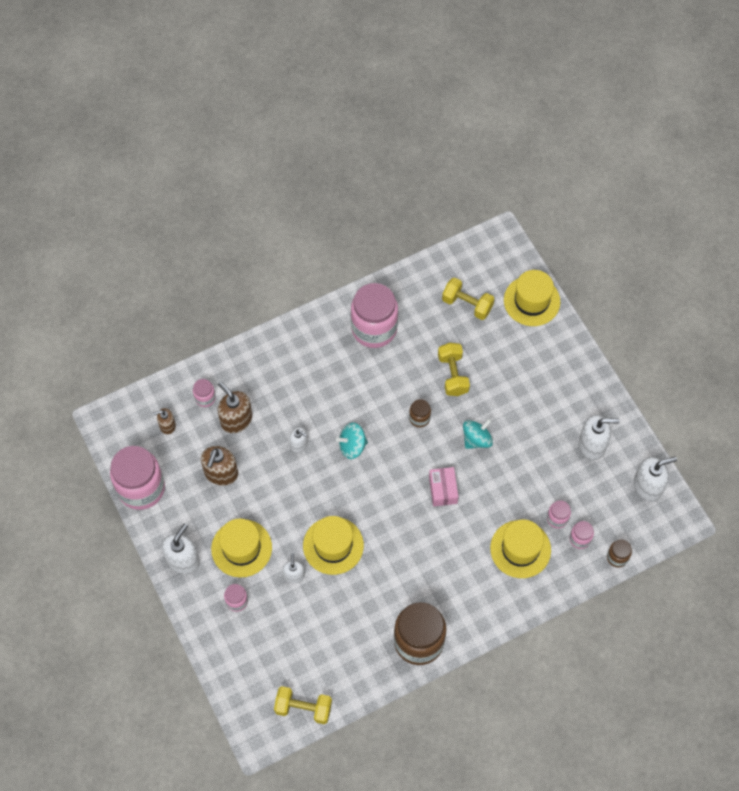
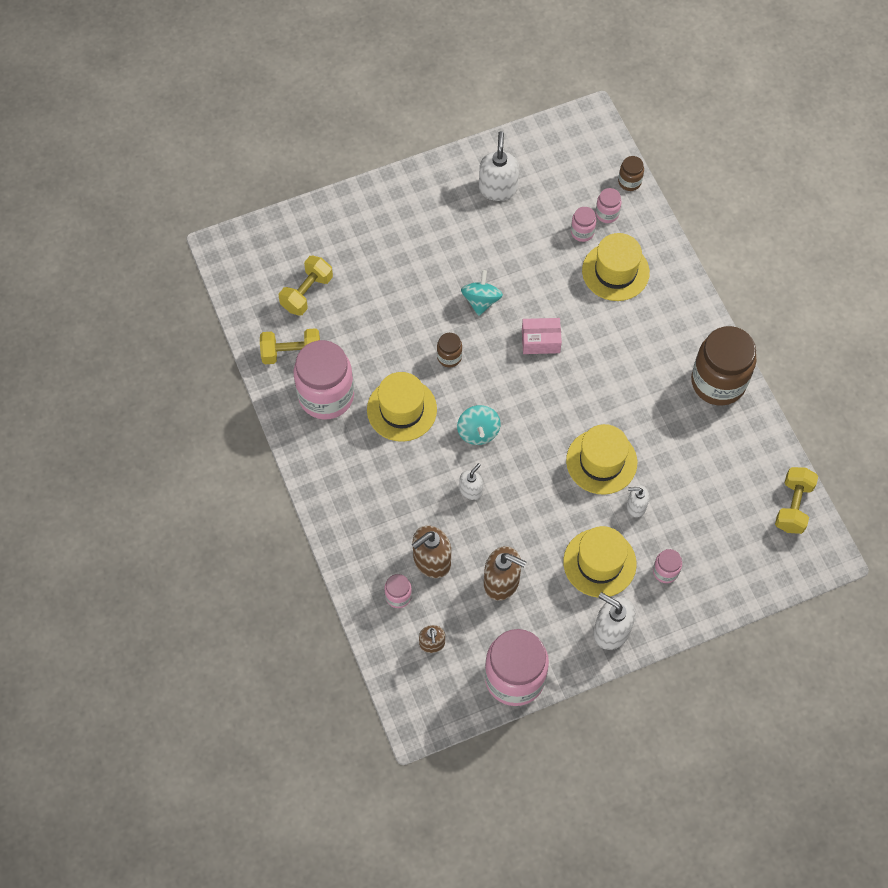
camera: 85 degrees left, 0 degrees up
(453, 375) = (397, 317): yellow dumbbell -> yellow dumbbell (291, 353)
(476, 439) = (481, 300): turquoise spinning top -> turquoise spinning top turned 45 degrees clockwise
(531, 301) = (311, 226): yellow hat -> yellow hat (402, 409)
(648, 486) = (550, 143): white soap dispenser -> none

